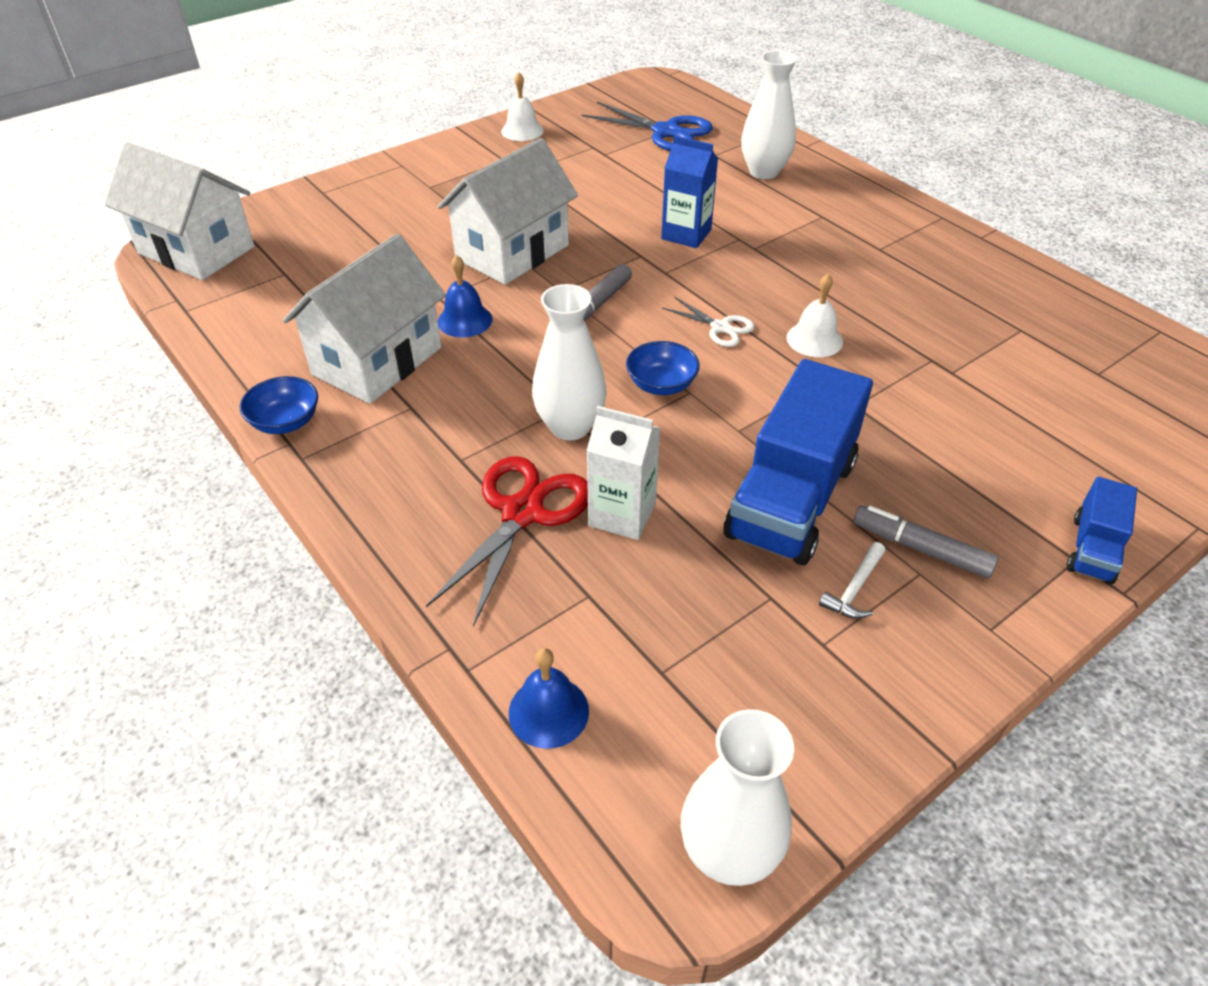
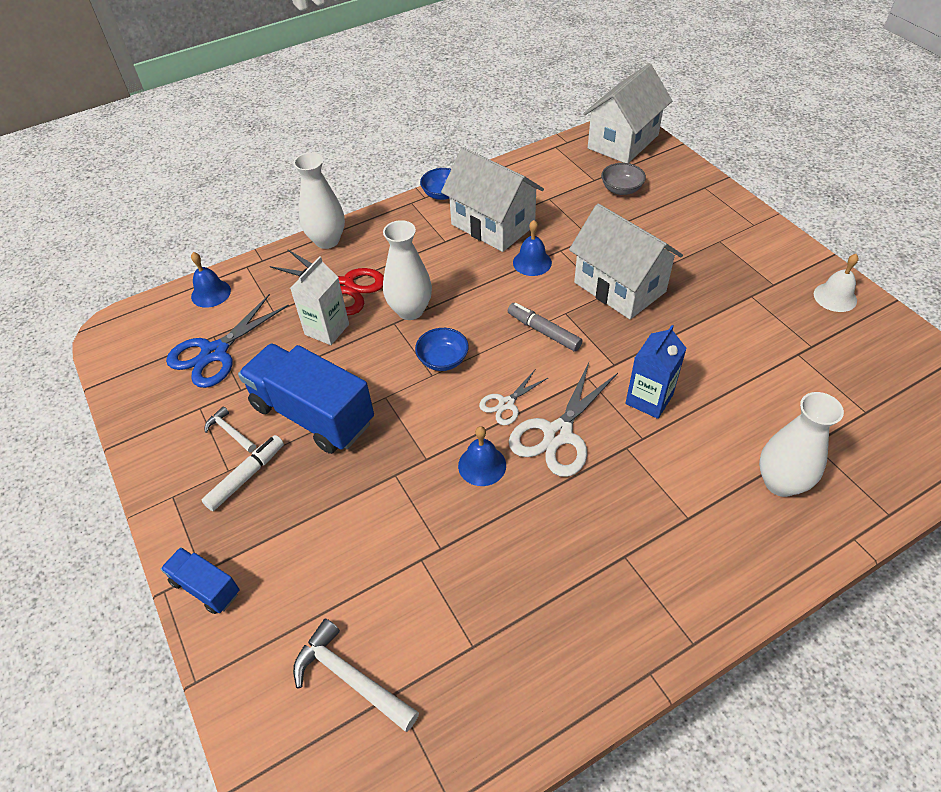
camera: 100 degrees right, 5 degrees up
(313, 251) = (621, 189): none -> grey bowl
(665, 132) = (859, 407): blue scissors -> blue scissors (215, 353)
(728, 853) = (111, 349): white vase -> white vase (327, 240)
(752, 289) = (558, 434): none -> white scissors
(814, 339) = (482, 465): white bell -> blue bell
(921, 548) = (246, 477): grey marker -> white marker
(1106, 405) = (350, 678): none -> white hammer

